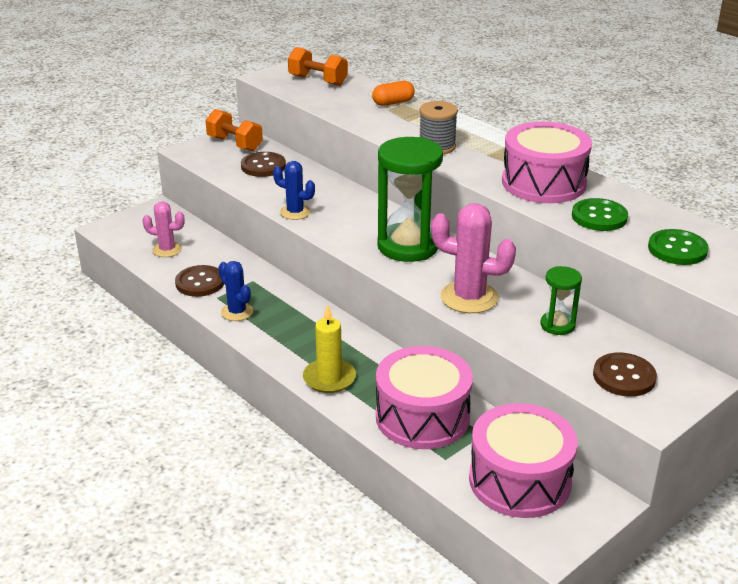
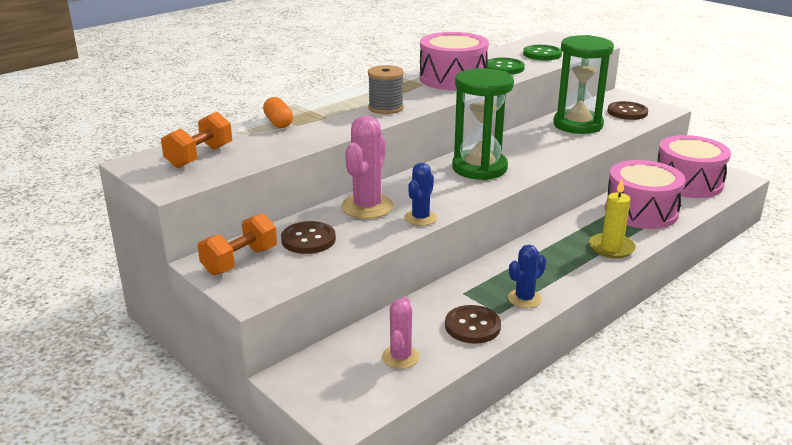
camera: 90 degrees left, 5 degrees down
(469, 297) = (553, 149): pink cactus -> pink cactus (367, 207)
(557, 325) = (577, 125): green hourglass -> green hourglass, size x2.00

